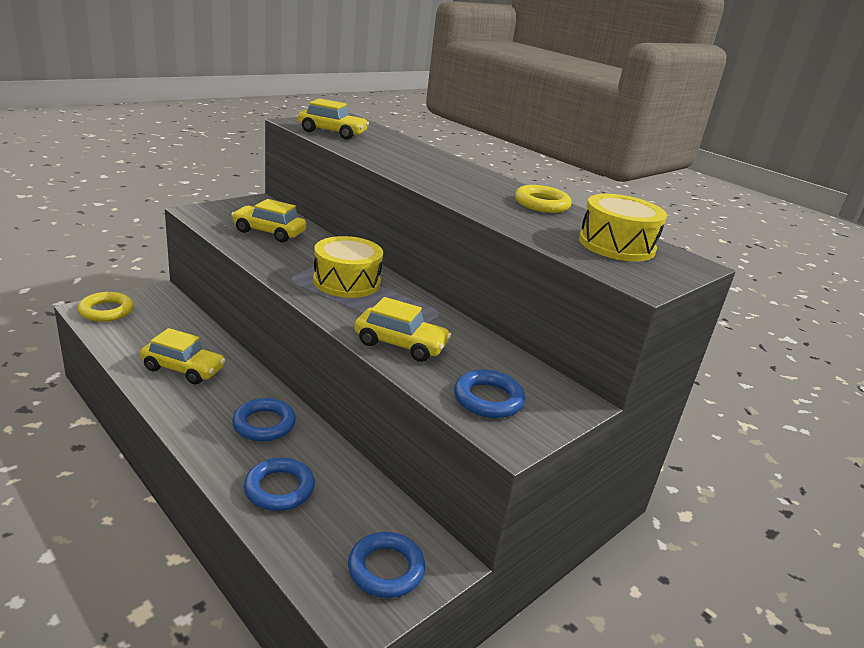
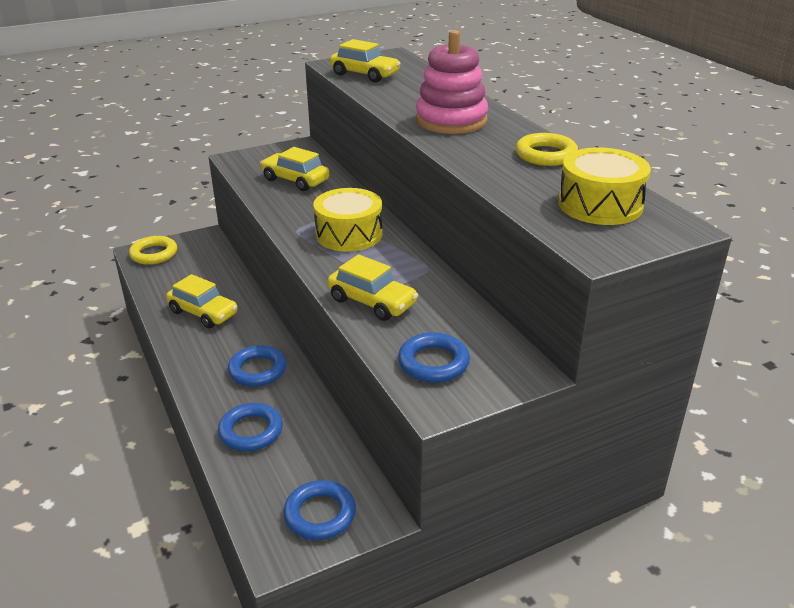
camera: 20 degrees right, 5 degrees up
(439, 174) = (451, 120): none -> pink stacking toy

